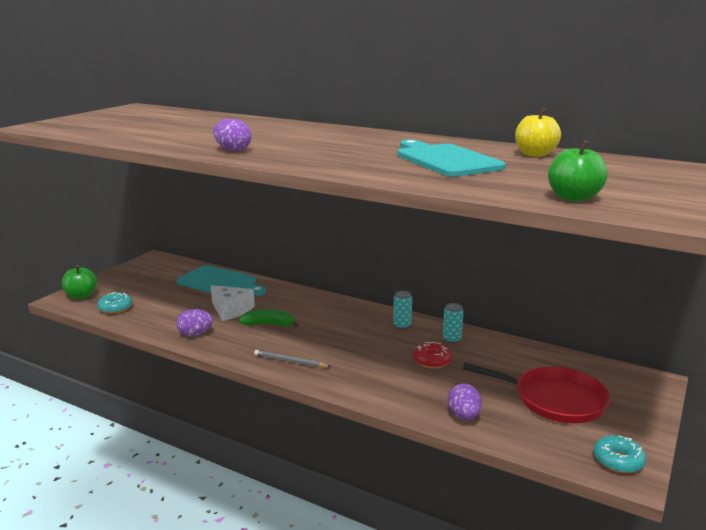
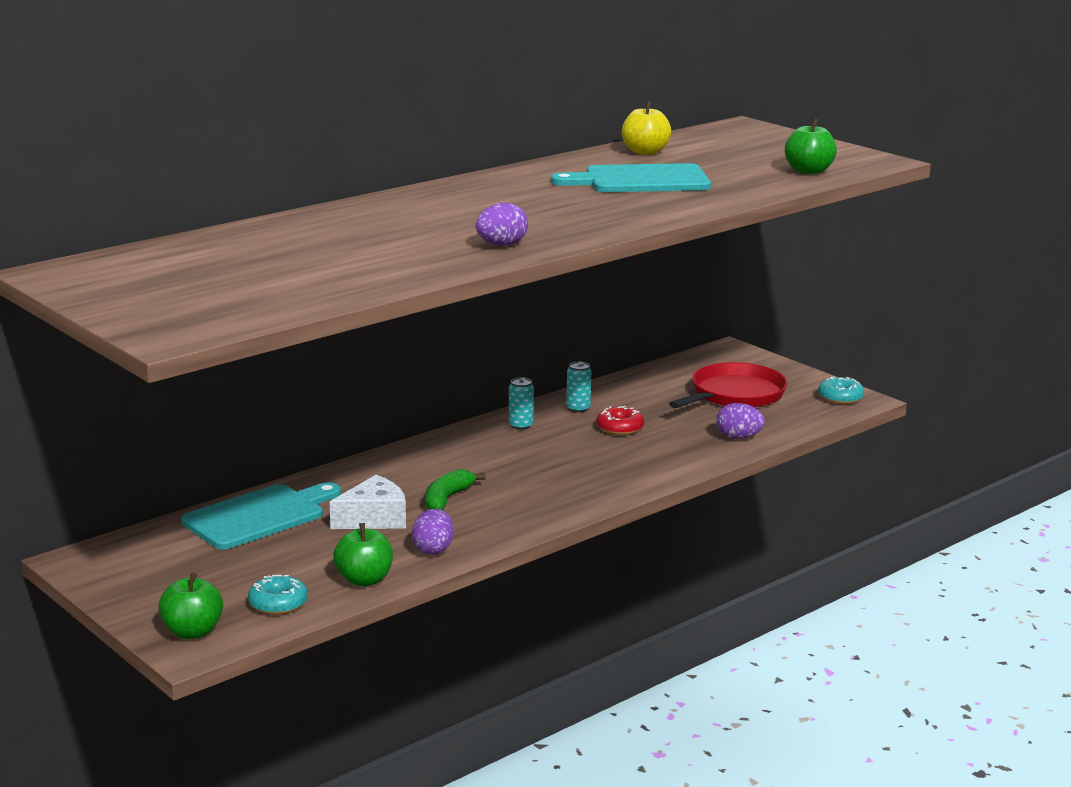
camera: 70 degrees left, 0 degrees up
(148, 323) = (364, 580): none -> green apple
(290, 361) = (563, 500): grey pencil -> none

